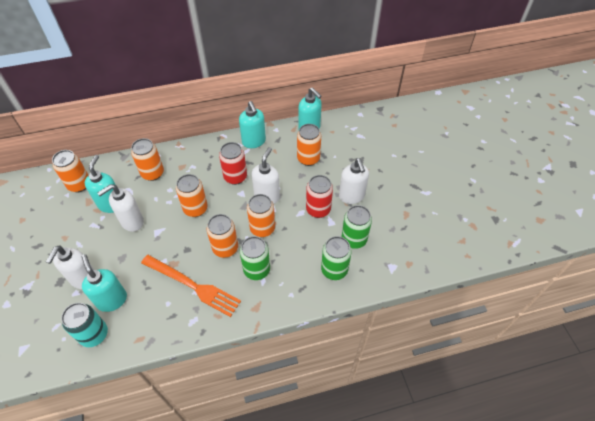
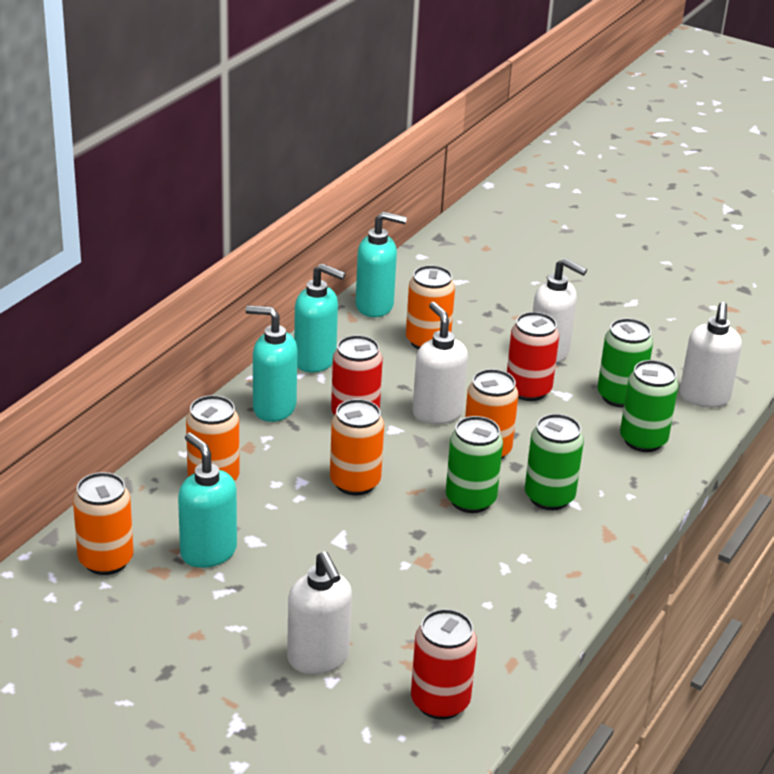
camera: 45 degrees left, 20 degrees down
(94, 334) = (440, 702): turquoise can -> red can
(112, 300) = (402, 651): turquoise soap dispenser -> turquoise soap dispenser (273, 408)
(132, 222) = (280, 552): white soap dispenser -> white soap dispenser (704, 398)
(193, 286) = (491, 564): orange fork -> none
(225, 248) = (470, 500): orange can -> green can

